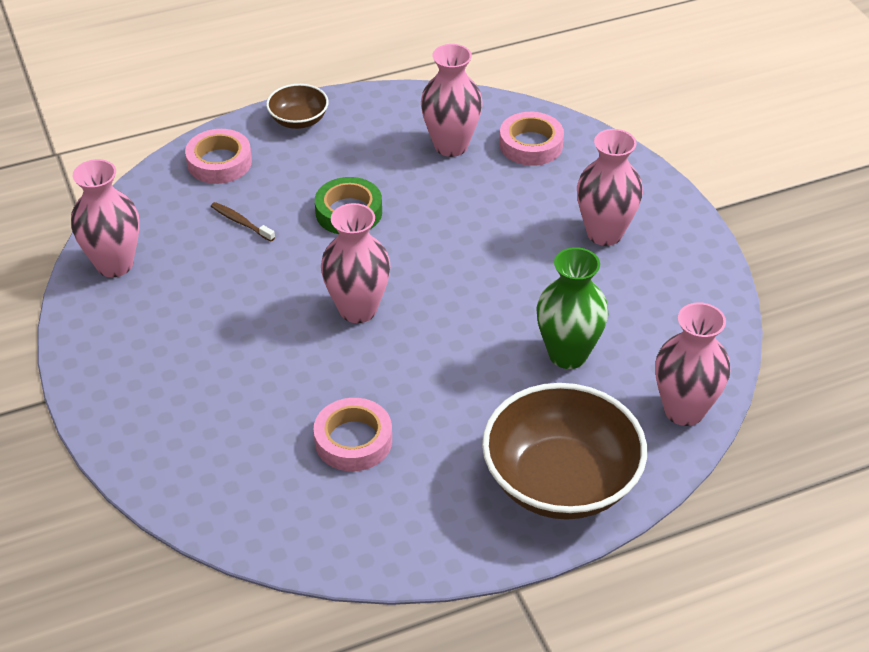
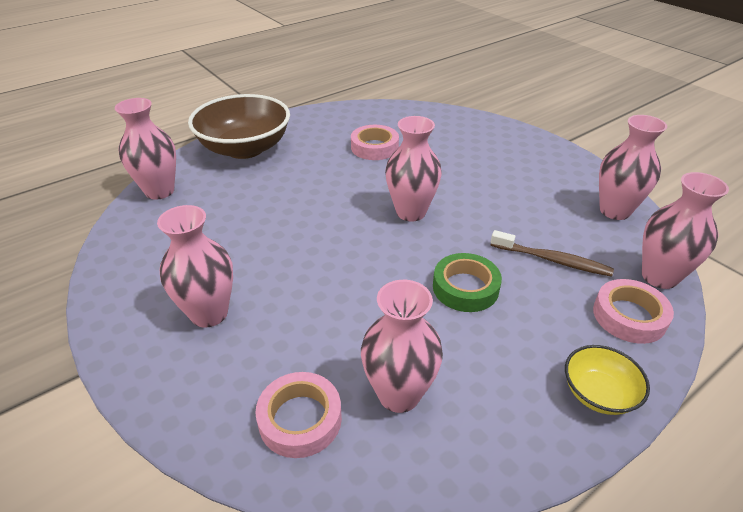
camera: 165 degrees right, 5 degrees down
(153, 188) = (659, 277): none -> pink vase
(241, 222) = (552, 260): brown toothbrush -> brown toothbrush, size x1.57
(298, 120) = (598, 393): brown bowl -> yellow bowl
(568, 354) = (243, 209): green vase -> none

